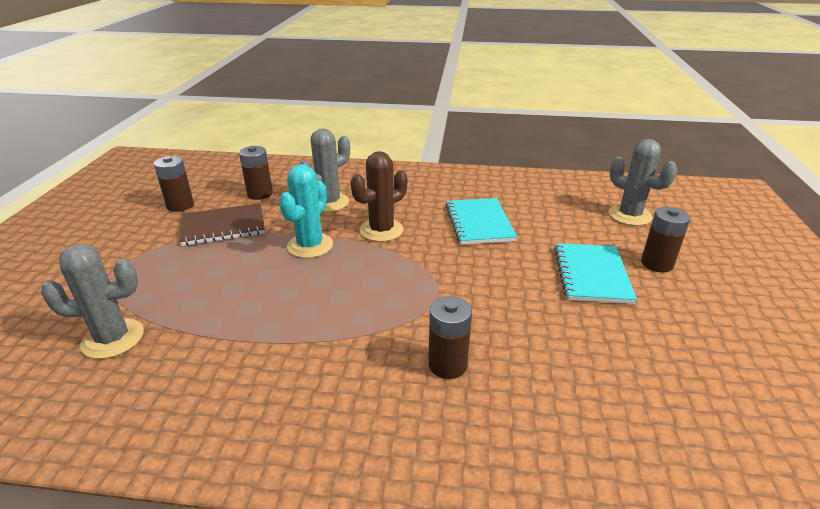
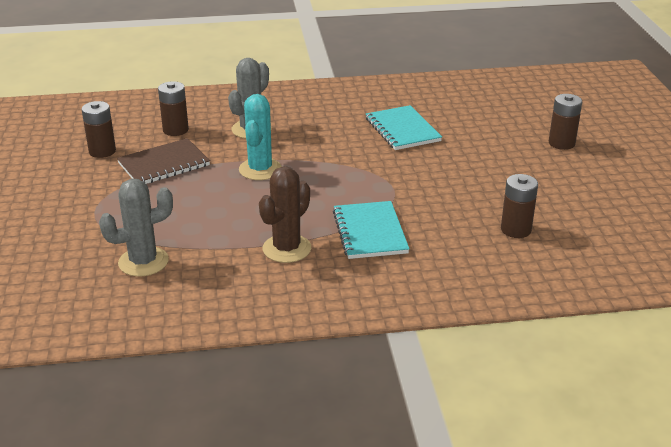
camera: 15 degrees left, 0 degrees up
(381, 230) = (317, 148): brown cactus -> brown cactus (287, 249)
(447, 364) = (425, 236): brown battery -> brown battery (516, 229)
(591, 275) = (512, 159): turquoise notebook -> turquoise notebook (370, 232)
(629, 215) = (531, 106): grey cactus -> none

